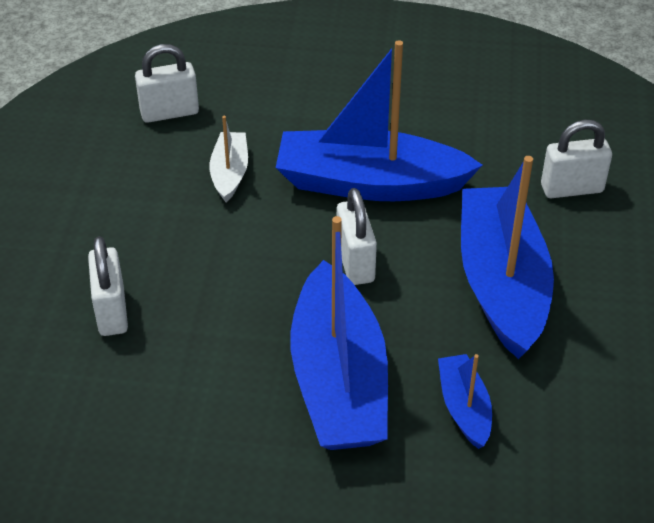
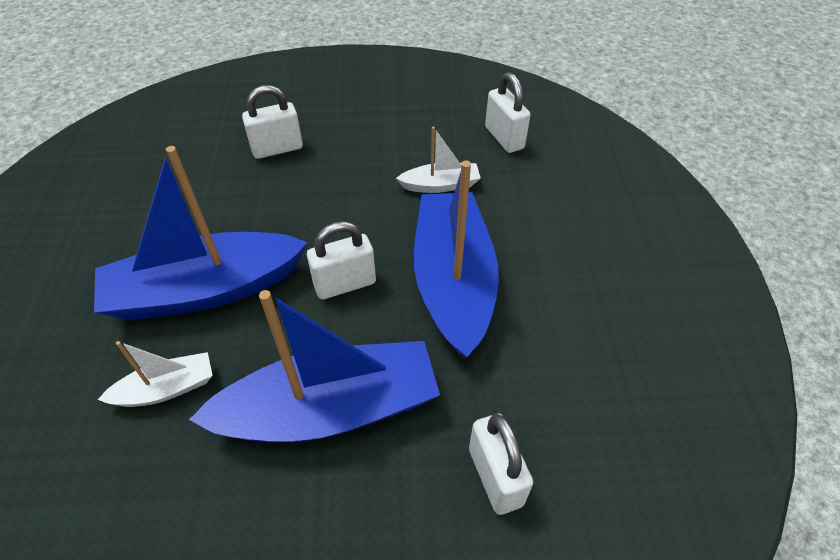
camera: 80 degrees right, 5 degrees up
(464, 407) = (166, 389): blue boat -> white boat

